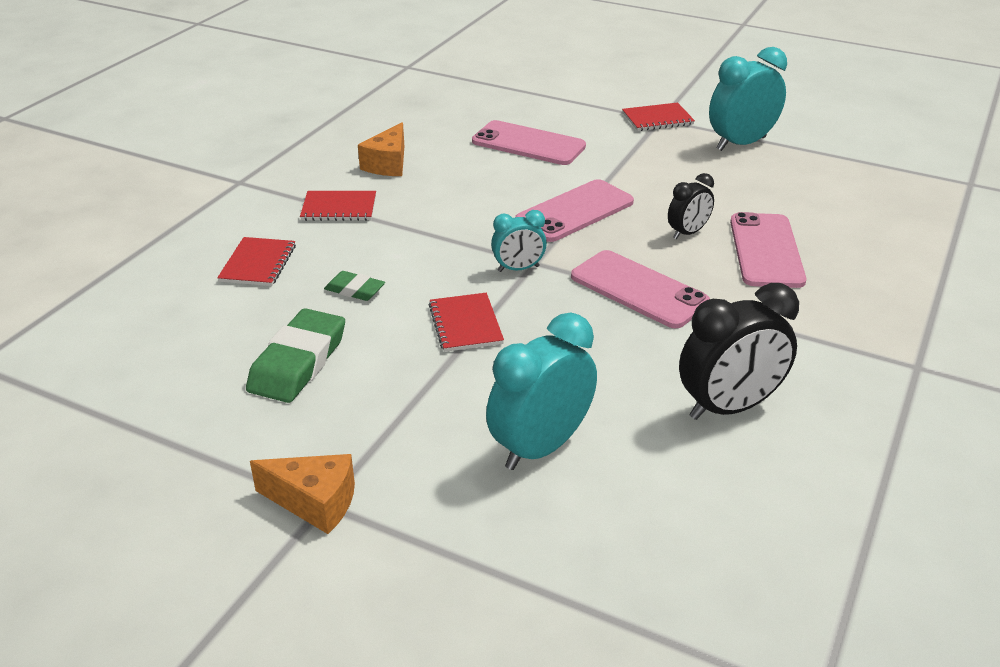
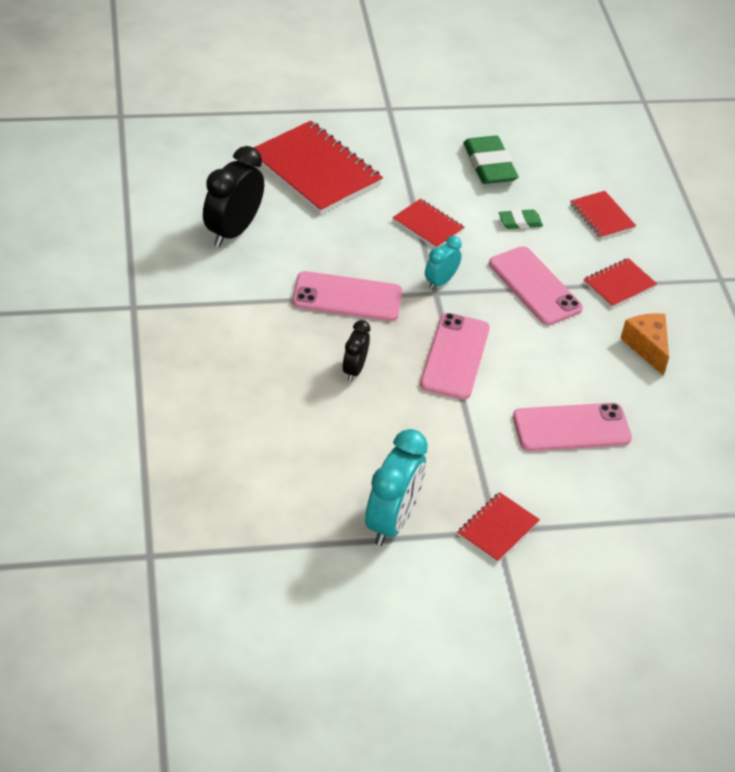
camera: 140 degrees right, 10 degrees up
(315, 502) = (393, 107): orange cheese -> none
(540, 447) = (315, 170): turquoise clock -> red notebook
(766, 251) = (284, 375): pink phone -> pink phone (535, 286)

